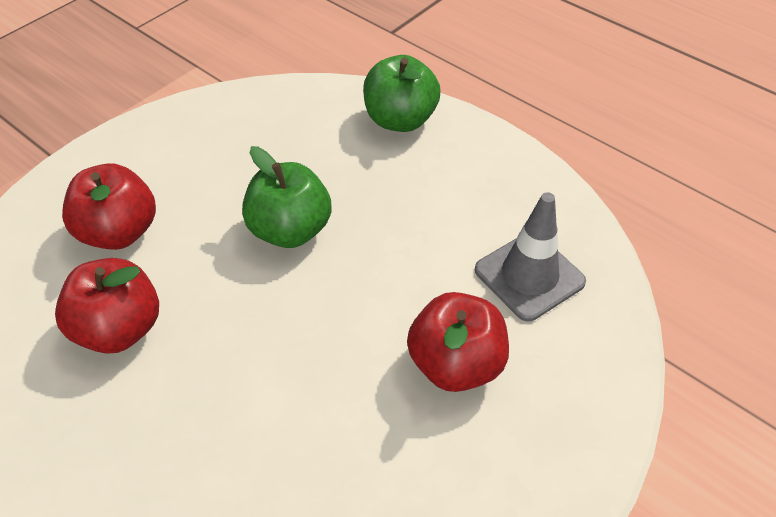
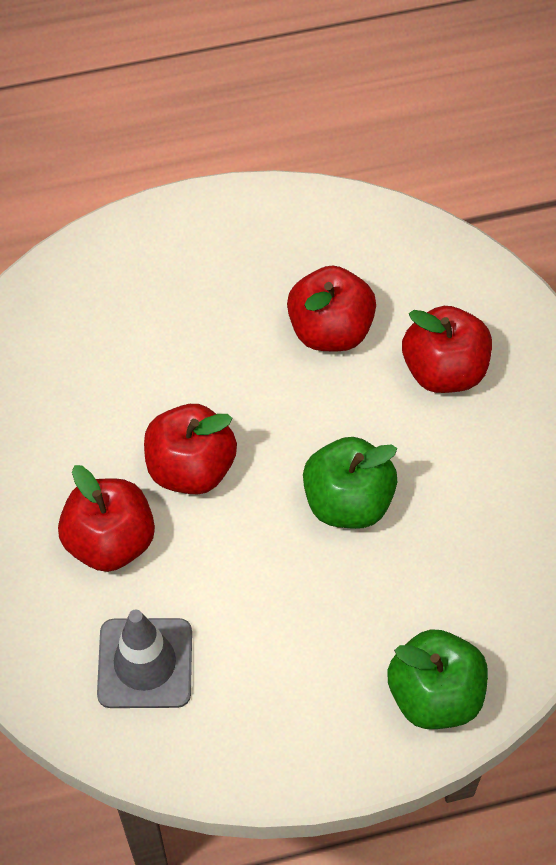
camera: 125 degrees right, 10 degrees up
(339, 349) = (191, 468): none -> red apple

